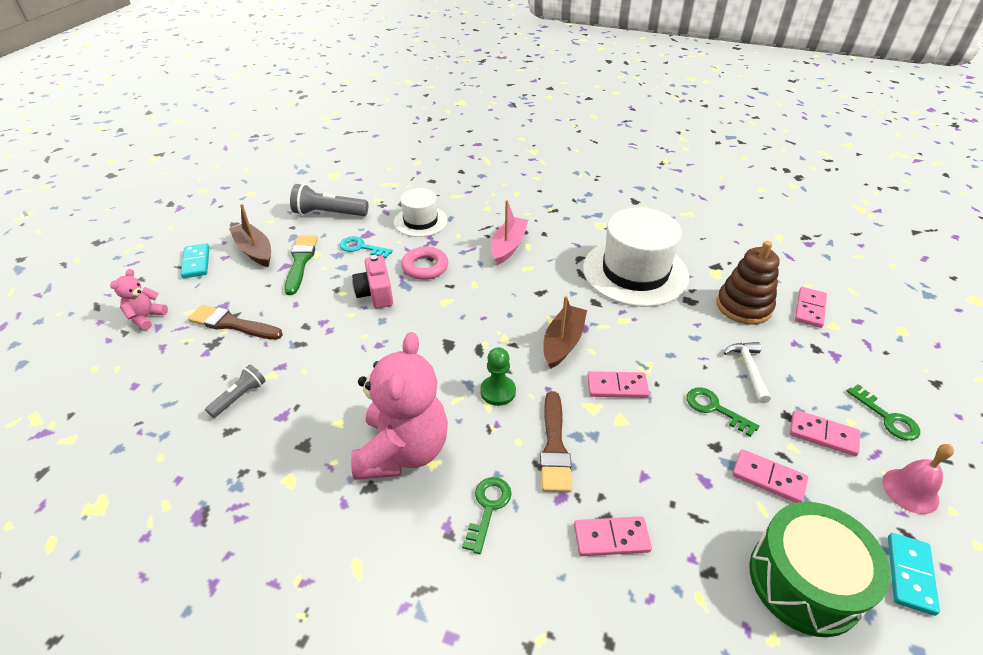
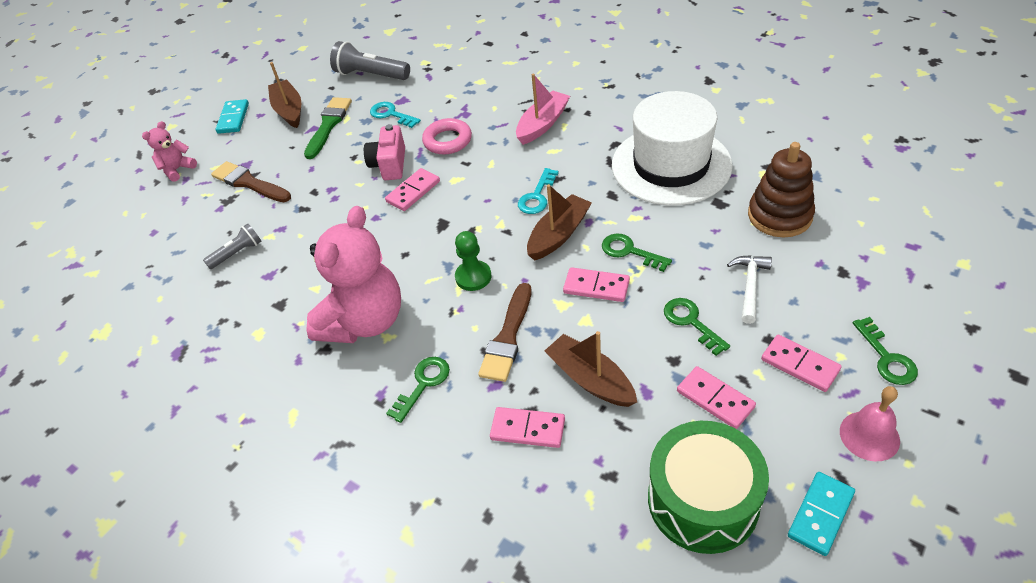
camera: 20 degrees right, 5 degrees up
(420, 221) = (460, 89): white hat -> none
(529, 310) = (537, 196): none -> turquoise key
(633, 351) = (629, 251): none -> green key
(649, 477) = (590, 379): none -> brown boat
(809, 309) = (859, 226): pink domino -> pink domino (413, 191)

